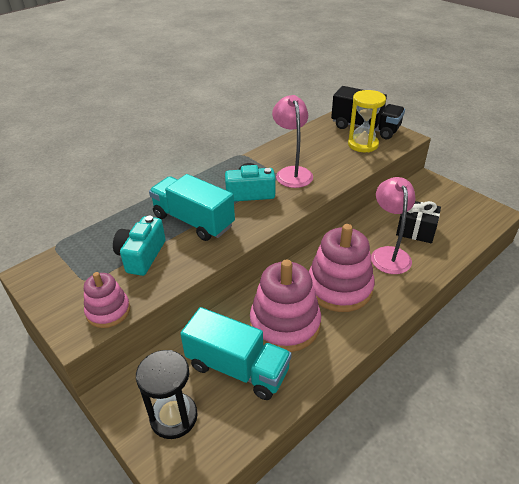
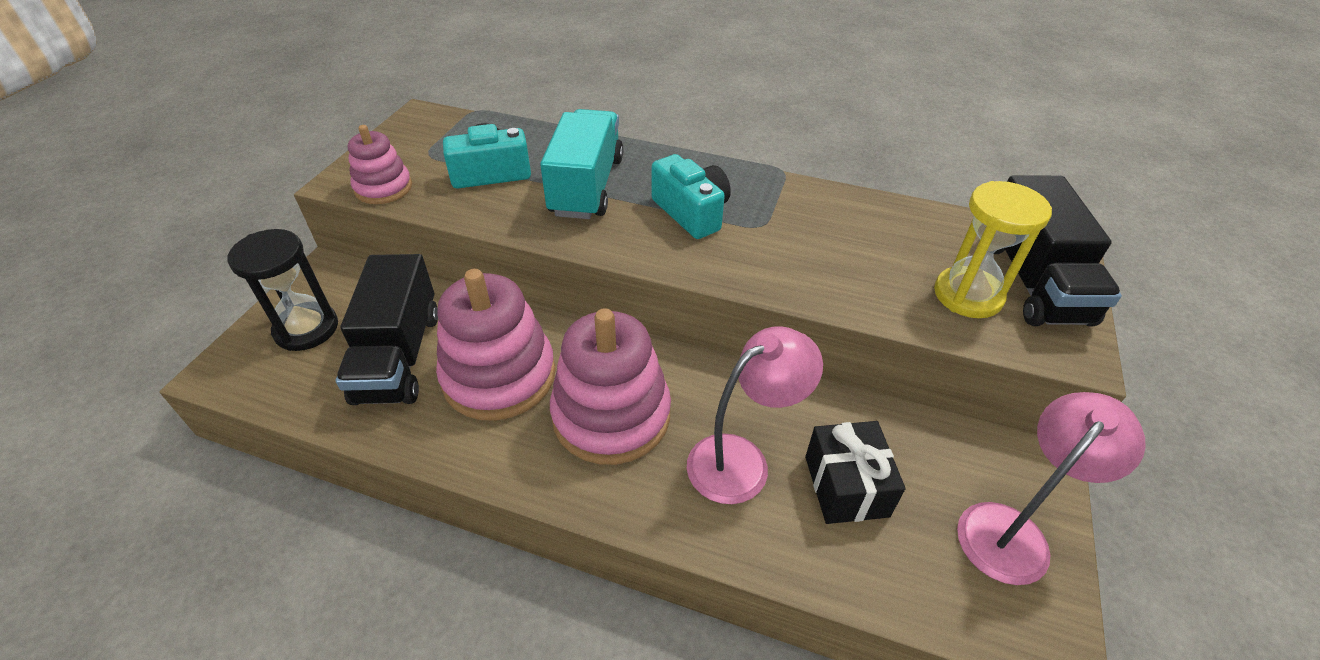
camera: 60 degrees right, 5 degrees up
(237, 368) = (398, 356): turquoise truck -> black truck
(292, 173) = (785, 236): pink lamp -> pink lamp (1012, 530)

